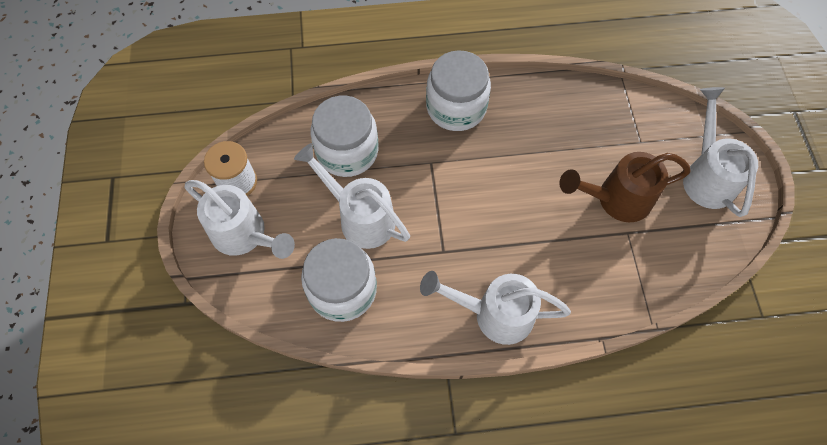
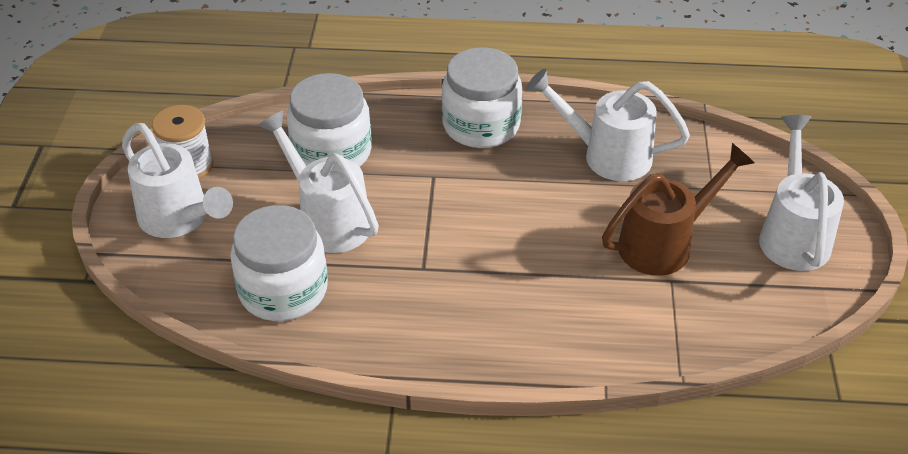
camera: 10 degrees right, 20 degrees down
(494, 314) = (471, 342): white watering can -> white watering can (606, 155)
(616, 199) = (664, 243): brown watering can -> brown watering can turned 150 degrees clockwise

